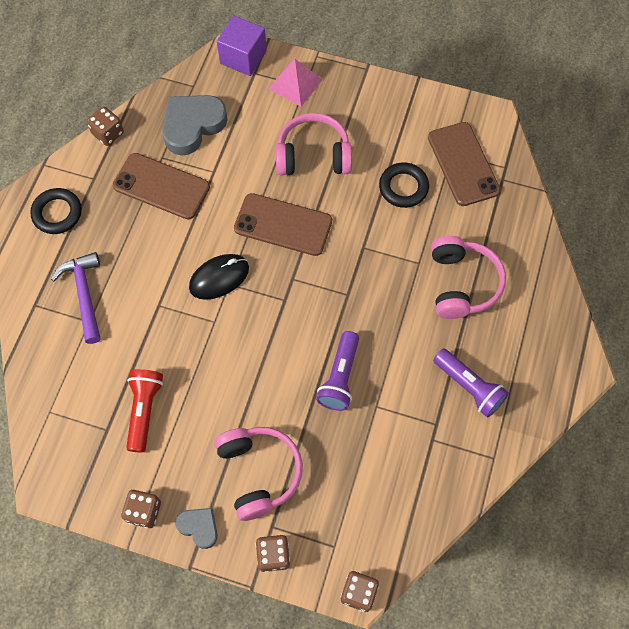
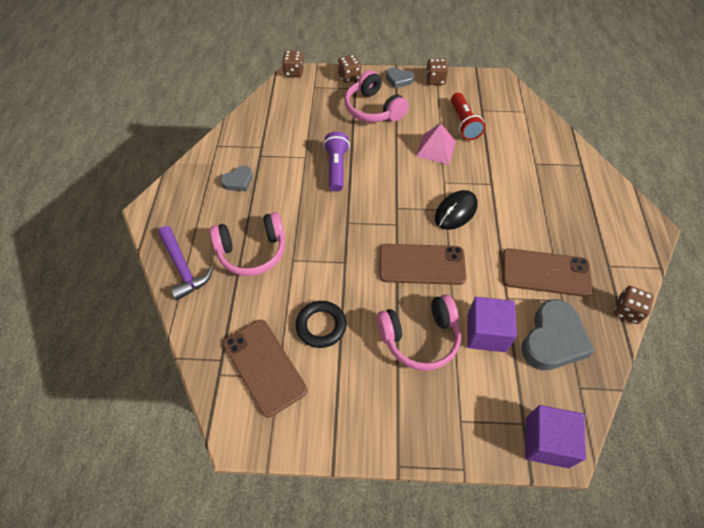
camera: 165 degrees right, 10 degrees down
(57, 213) = (616, 230): black ring -> none
(84, 294) = (550, 178): purple hammer -> purple hammer (183, 268)
(250, 145) = (486, 333): none -> purple cube
(295, 84) = (472, 421): pink pyramid -> pink pyramid (435, 149)
(461, 284) = (252, 251): pink headphones -> pink headphones turned 90 degrees counterclockwise
(469, 387) = (238, 181): purple flashlight -> grey heart

